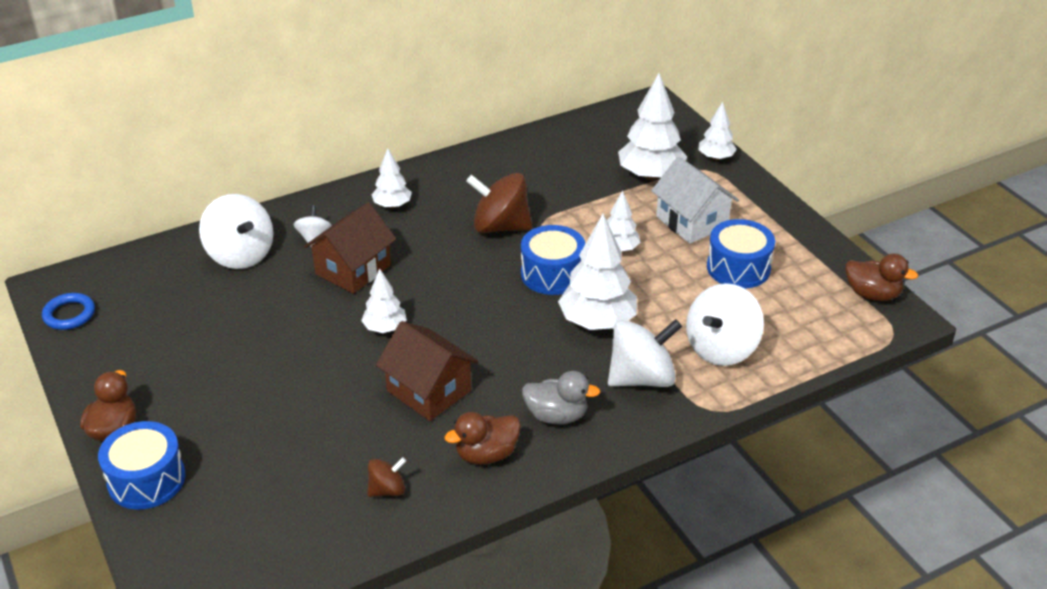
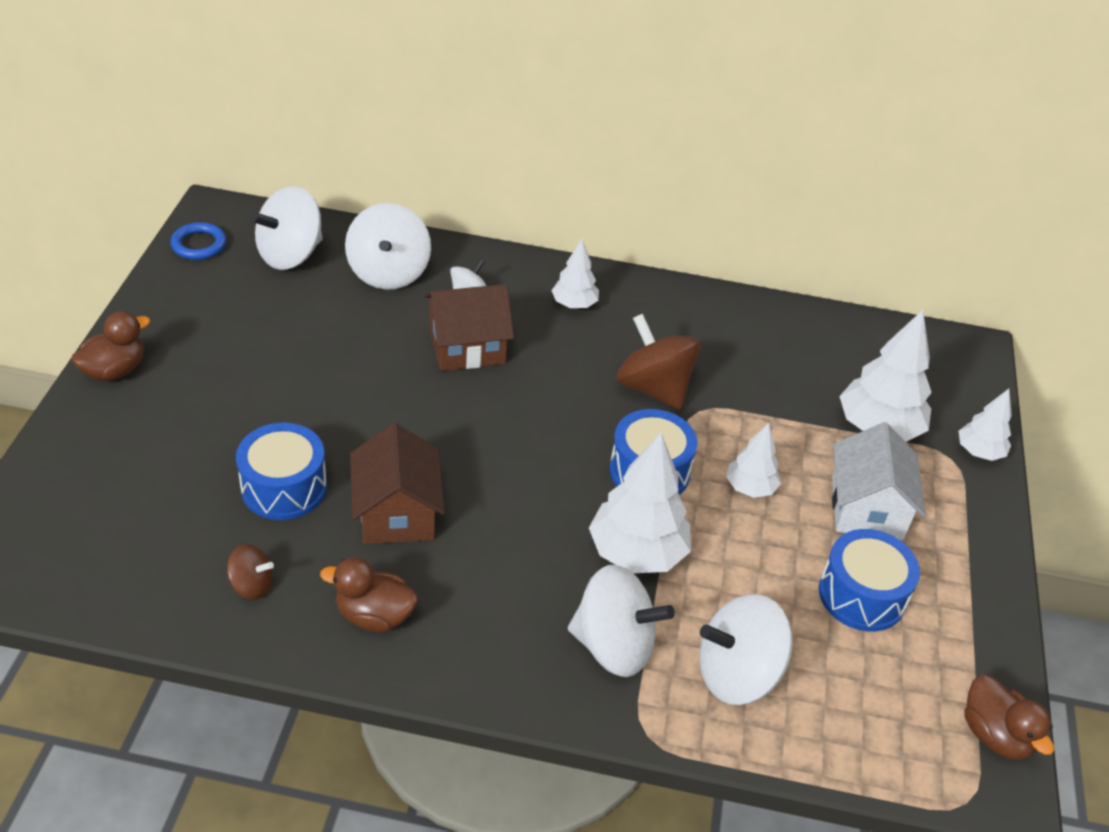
camera: 35 degrees right, 5 degrees up
(146, 480) = (86, 433): blue drum -> blue drum (284, 487)
(151, 282) = (290, 254): none -> white spinning top
(385, 328) = (429, 423): white tree -> none
(556, 416) = (483, 624): grey duck -> none

